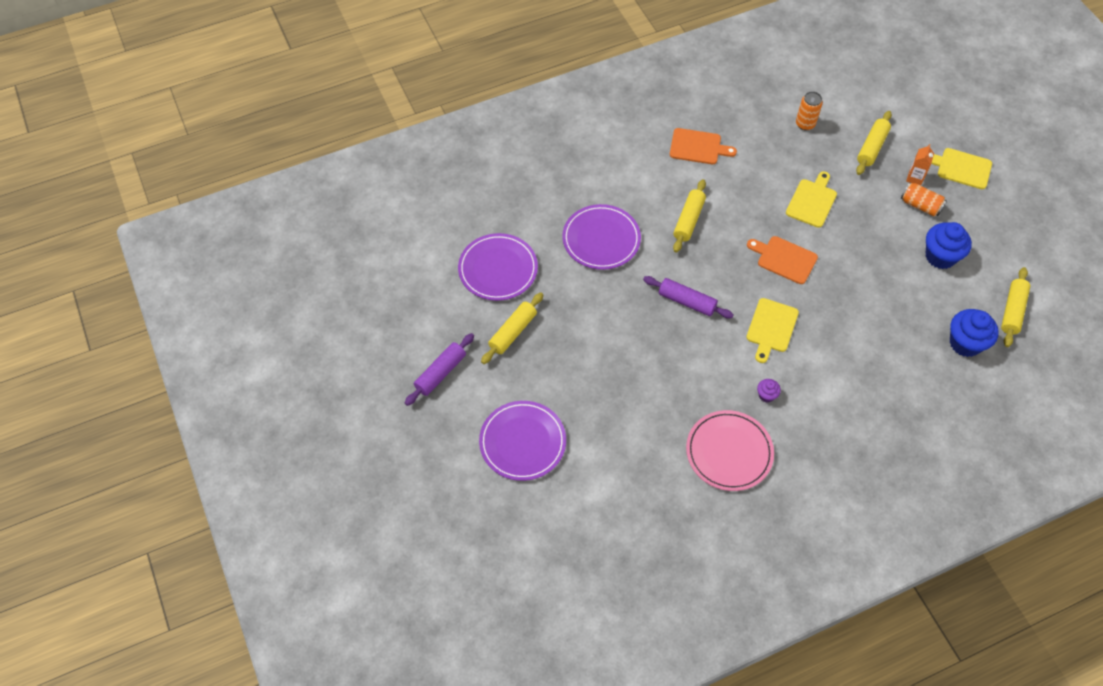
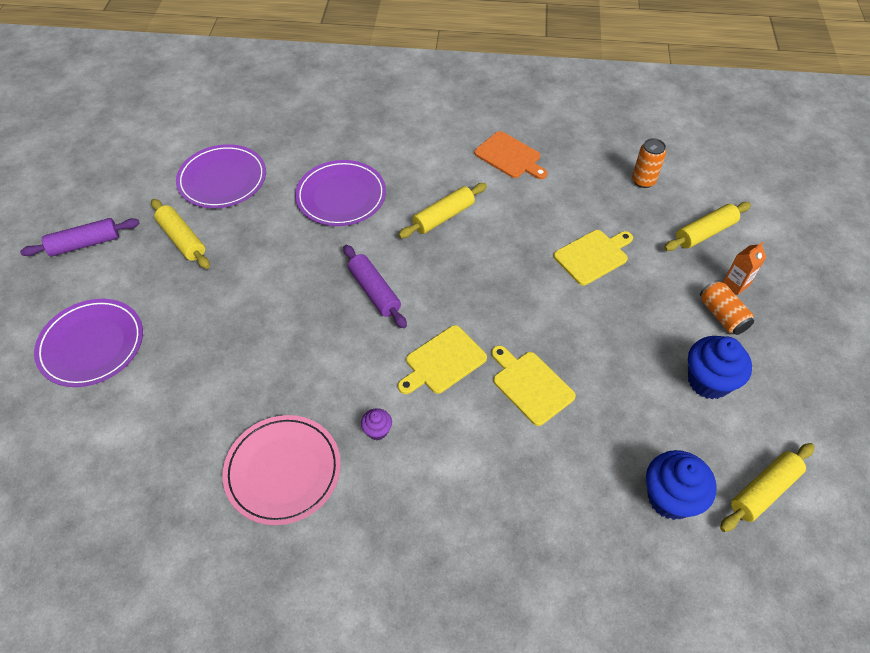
camera: 30 degrees right, 5 degrees down
(513, 332) = (182, 239): yellow rolling pin -> yellow rolling pin turned 75 degrees clockwise
(784, 259) = (515, 299): orange cutting board -> none
(961, 168) = (803, 298): yellow cutting board -> yellow cutting board (530, 385)

